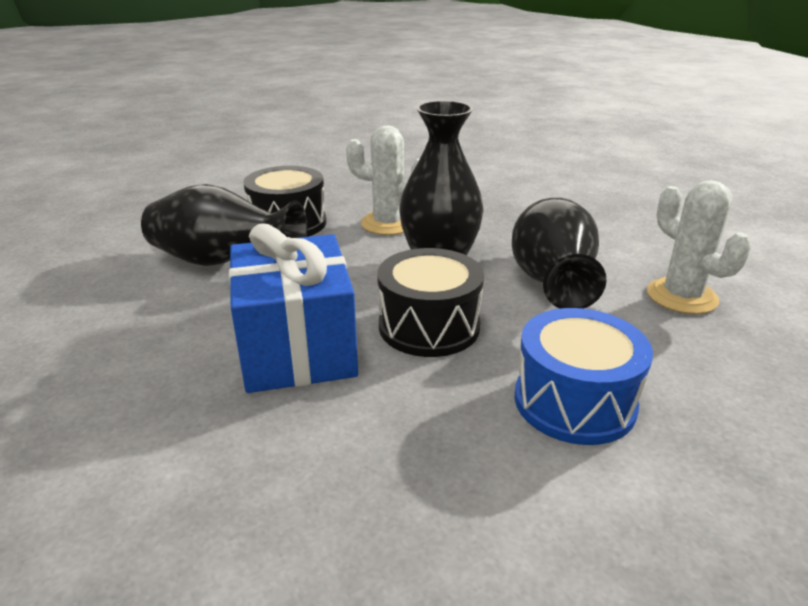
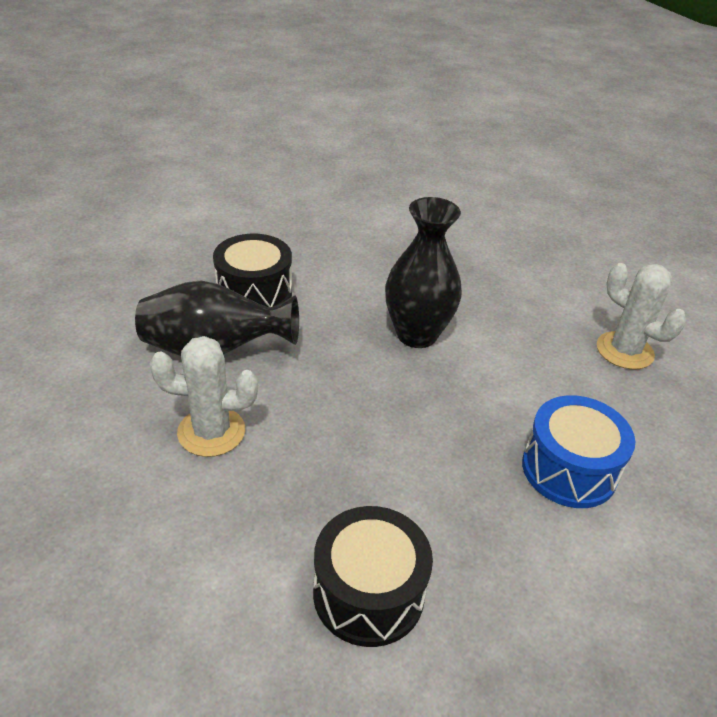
camera: 15 degrees left, 10 degrees up
(297, 348) = (331, 445): blue gift -> none
(388, 224) = (351, 285): white cactus -> white cactus (211, 432)
(429, 326) = (433, 407): black drum -> black drum (368, 593)
(551, 283) = (518, 346): black vase -> none

